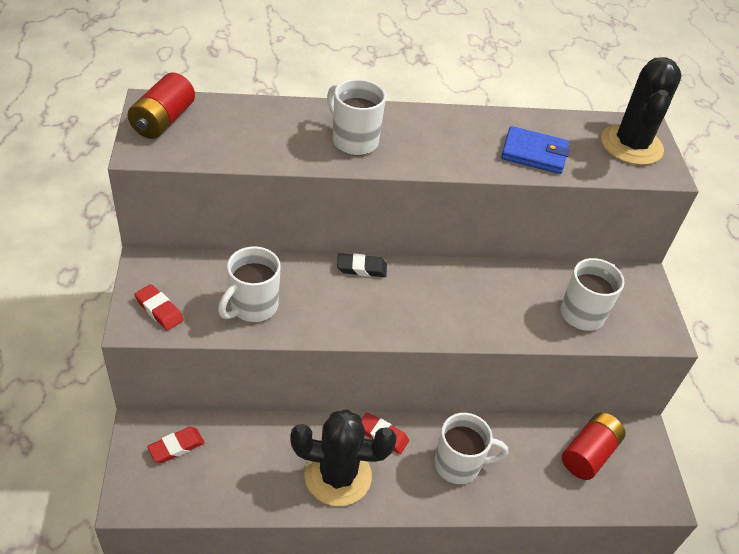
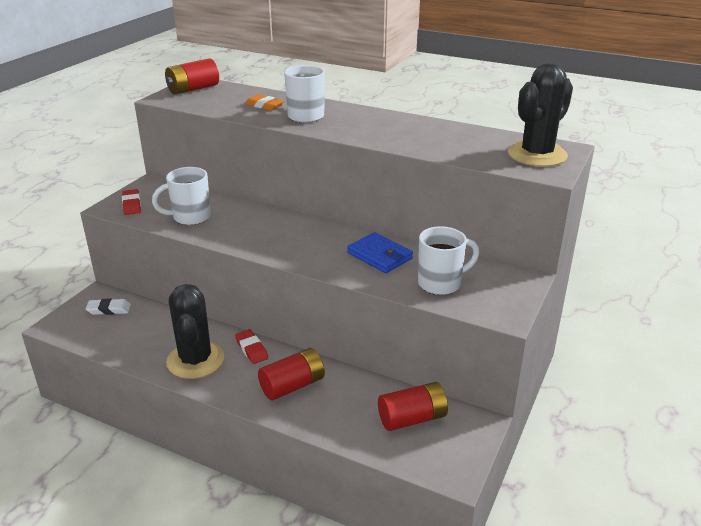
camera: 35 degrees right, 15 degrees down
(176, 447) = (109, 309): red eraser -> white eraser
(287, 132) = (264, 105): none -> orange eraser
(338, 476) = (195, 360): black cactus -> black cactus turned 45 degrees clockwise
(361, 268) = (287, 217): black eraser -> none
(459, 464) = (292, 386): white mug -> red battery
(534, 153) = (440, 144): blue wallet -> blue wallet (379, 256)

